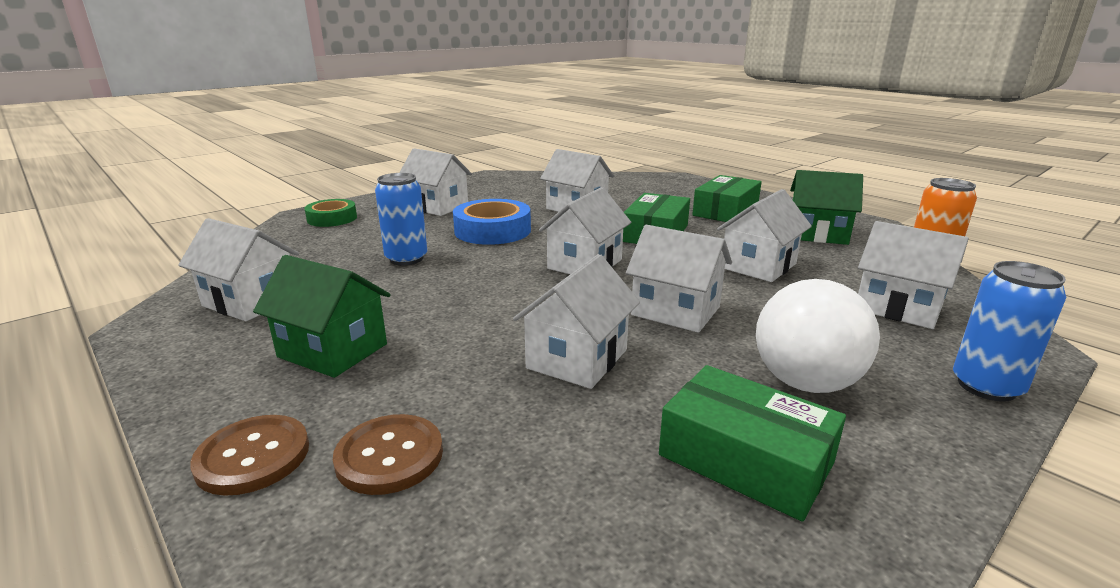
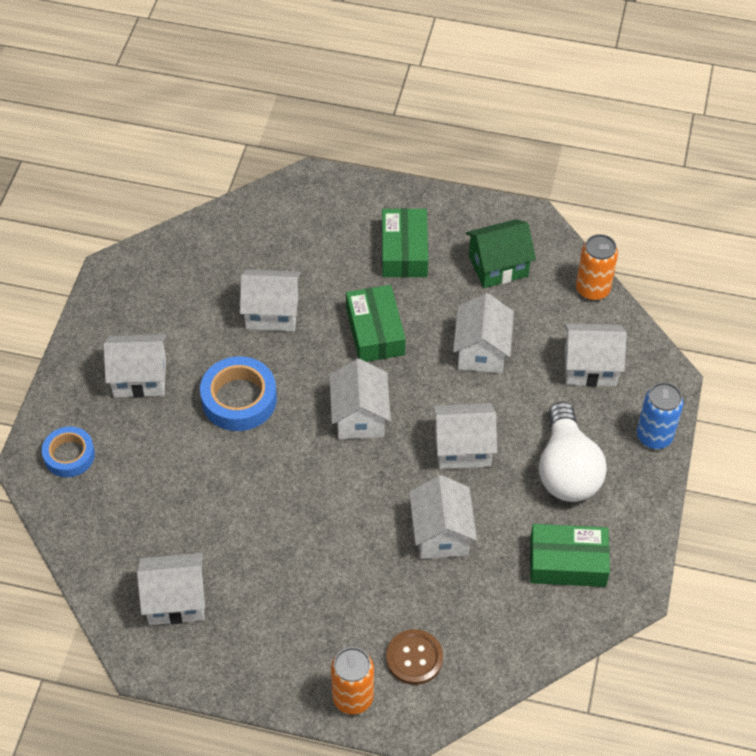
camera: 35 degrees left, 30 degrees up
(253, 456) = (353, 697): brown button -> orange can
(332, 218) = (69, 455): green tape -> blue tape
(332, 350) = (296, 610): green house -> none
(406, 259) = (218, 484): blue can -> none

